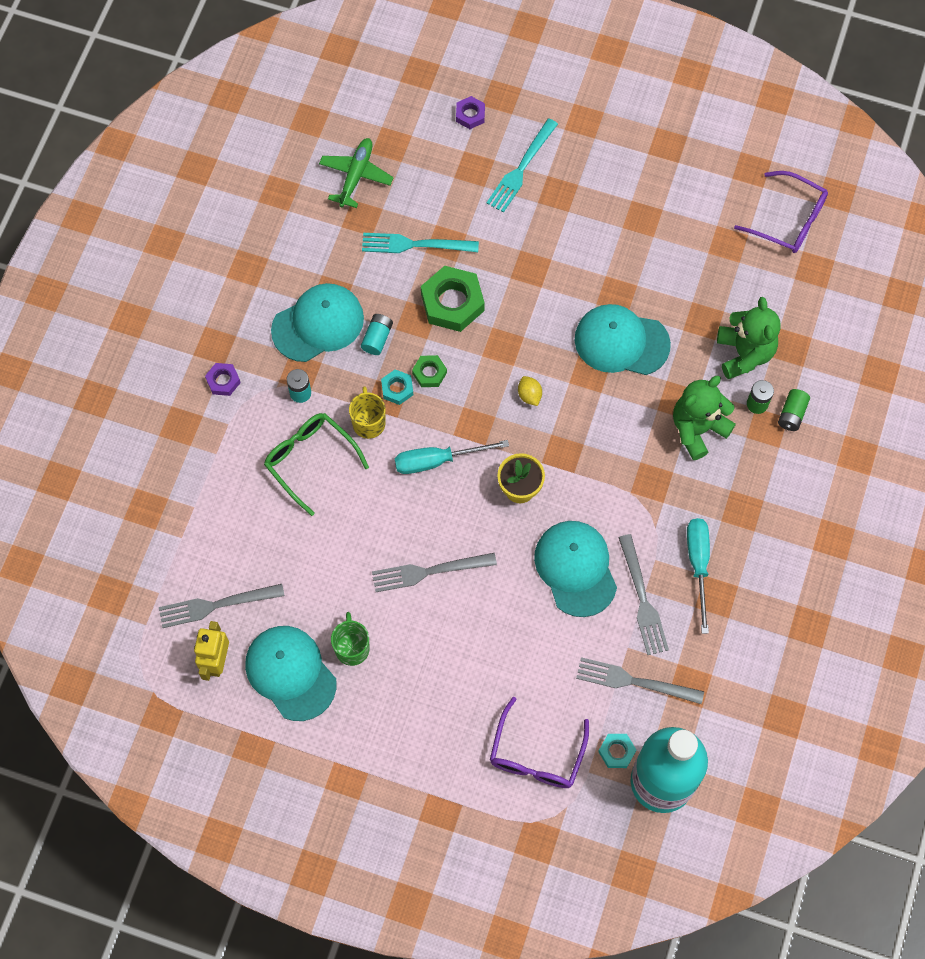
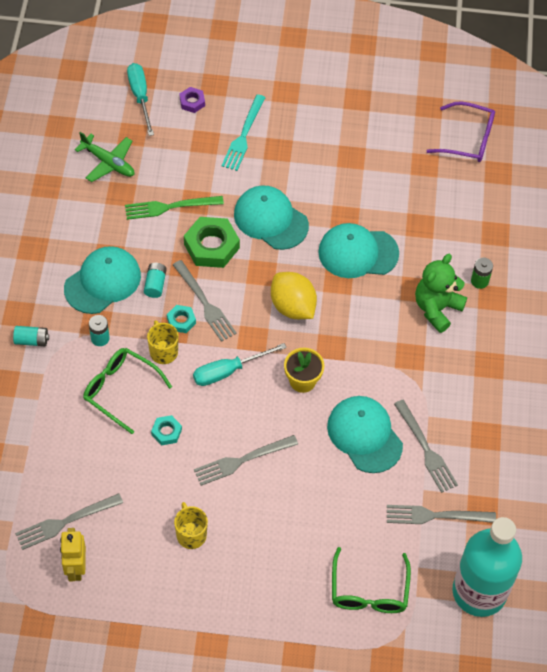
camera: 15 degrees left, 10 degrees down
(223, 381) = (32, 340): purple nut -> turquoise battery
(290, 673) = (142, 565): turquoise cap -> turquoise cap (270, 219)
(352, 647) = (191, 534): green mug -> yellow mug
(356, 176) = (108, 162): green plane -> green plane turned 120 degrees clockwise
(414, 245) = (169, 207): turquoise fork -> green fork
(429, 373) = (205, 304): green nut -> grey fork
(529, 395) = (292, 307): yellow lemon -> yellow lemon, size x2.13
(536, 755) = (369, 591): purple glasses -> green glasses
(616, 751) = (435, 575): turquoise nut -> turquoise nut (166, 432)
(698, 565) = (464, 414): turquoise screwdriver -> turquoise screwdriver (140, 97)
(744, 353) = (459, 245): green teddy bear -> none
(792, 414) = (509, 284): green battery -> none

